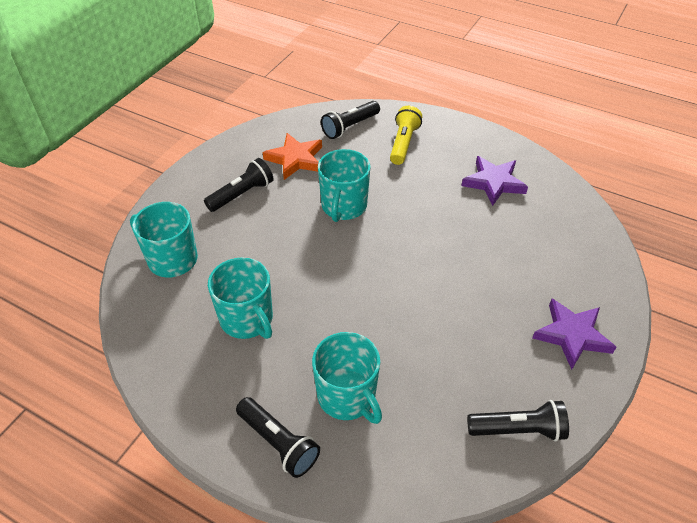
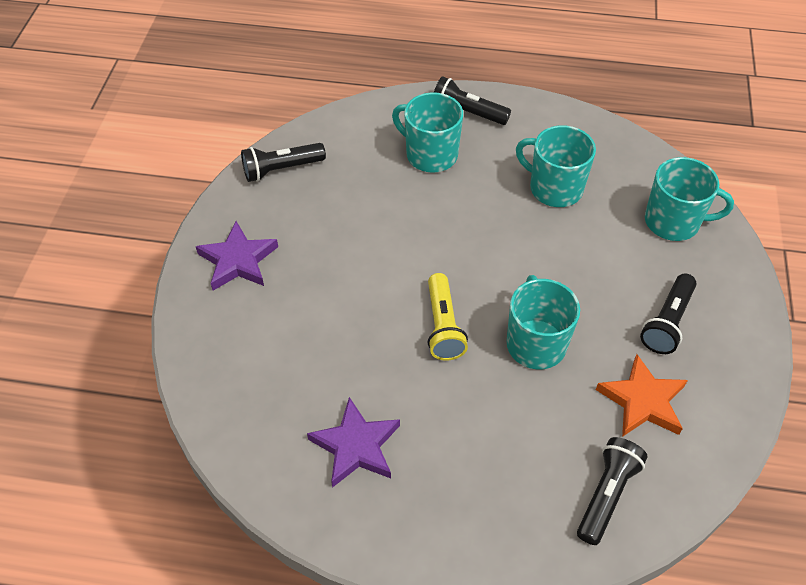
camera: 160 degrees right, 5 degrees up
(403, 143) = (510, 485): yellow flashlight -> yellow flashlight (443, 326)

